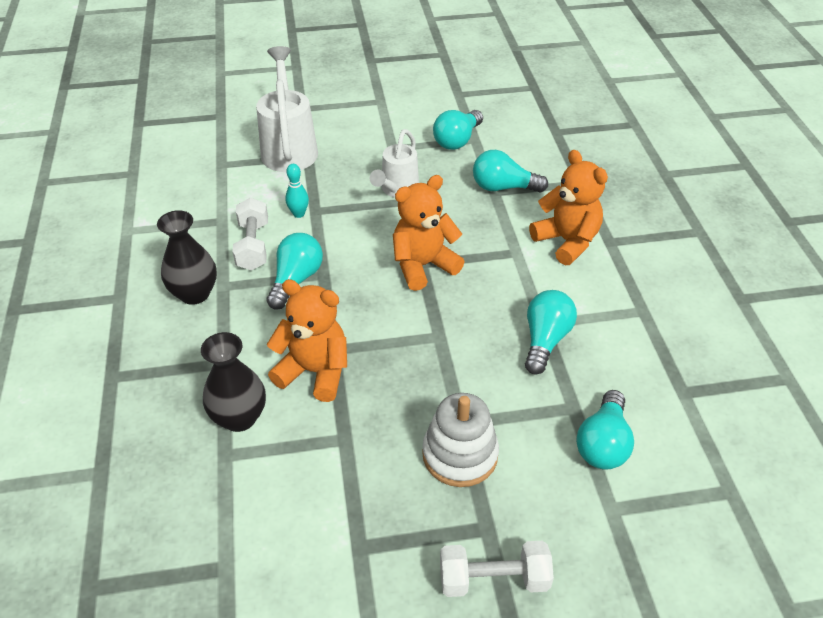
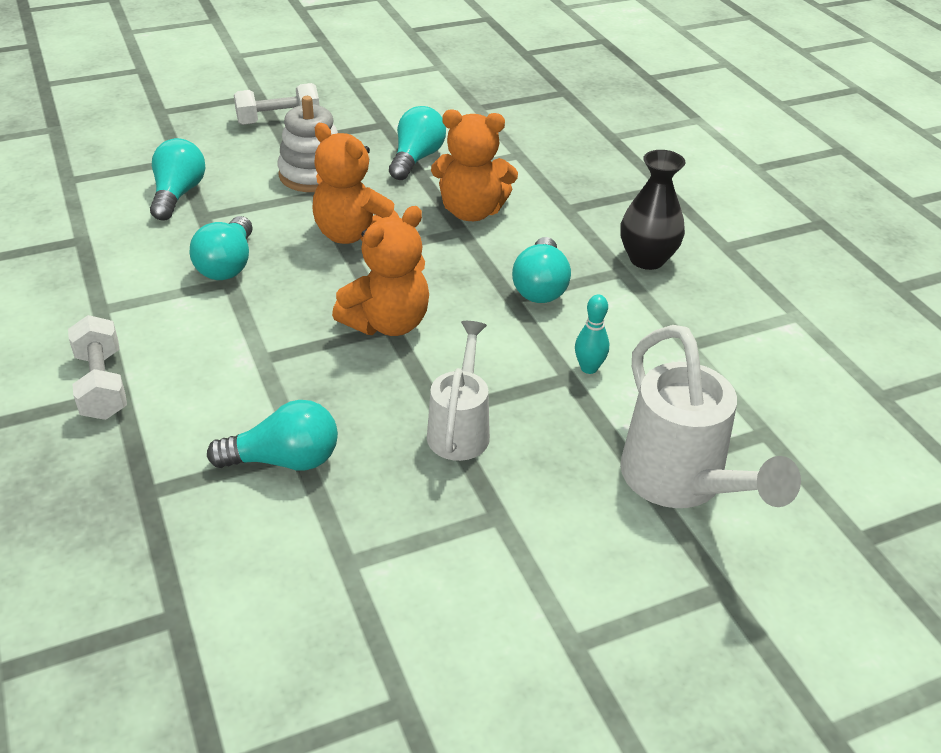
camera: 165 degrees right, 5 degrees down
(239, 418) = (522, 175): black vase -> none
(253, 246) = (620, 318): white dumbbell -> white dumbbell (102, 385)
(457, 140) = (381, 553): turquoise light bulb -> turquoise light bulb (416, 159)
(567, 241) = (186, 382): orange teddy bear -> orange teddy bear (353, 234)

